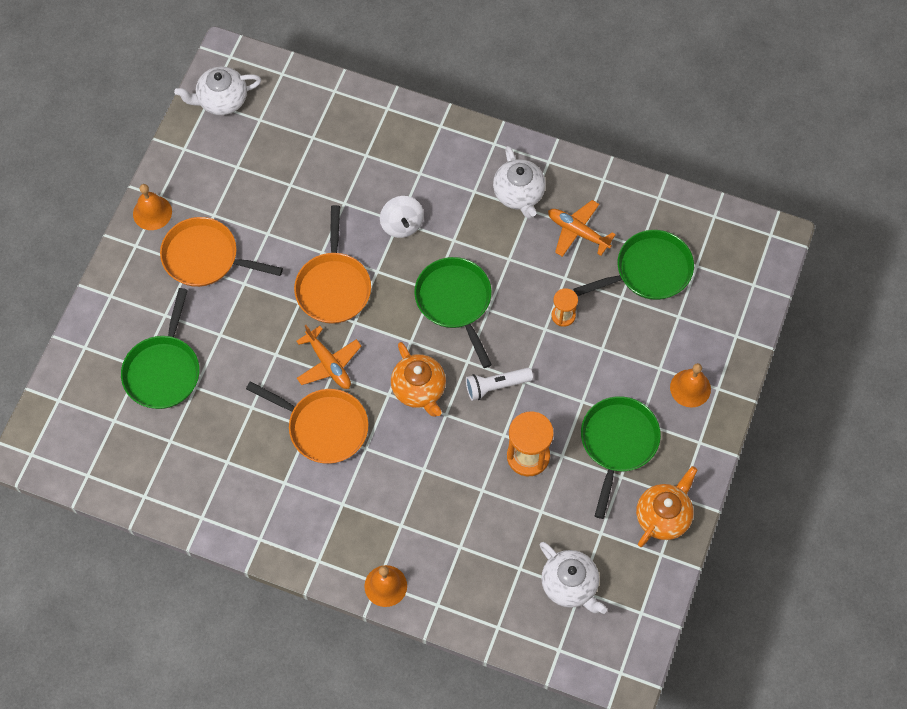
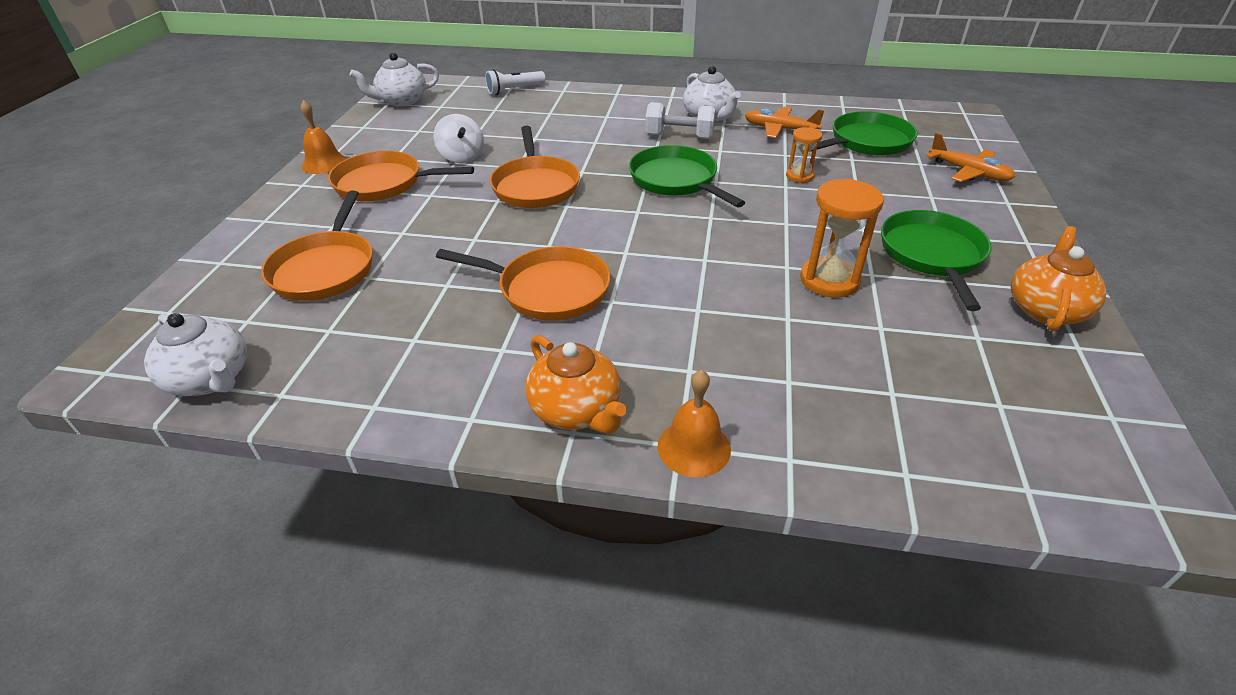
camera: 10 degrees left, 25 degrees down
(163, 370) = (325, 268): green pan -> orange pan
(328, 364) = (543, 238): orange plane -> orange plane (969, 172)
(402, 224) = (599, 143): white spinning top -> white spinning top (462, 157)
(419, 389) = (662, 244): orange teapot -> orange teapot (577, 410)
(479, 227) = (679, 136): none -> white dumbbell
(496, 386) = (755, 230): white flashlight -> white flashlight (514, 90)
(570, 585) = (981, 400): white teapot -> white teapot (211, 379)
(690, 388) = (977, 205): orange bell -> none

